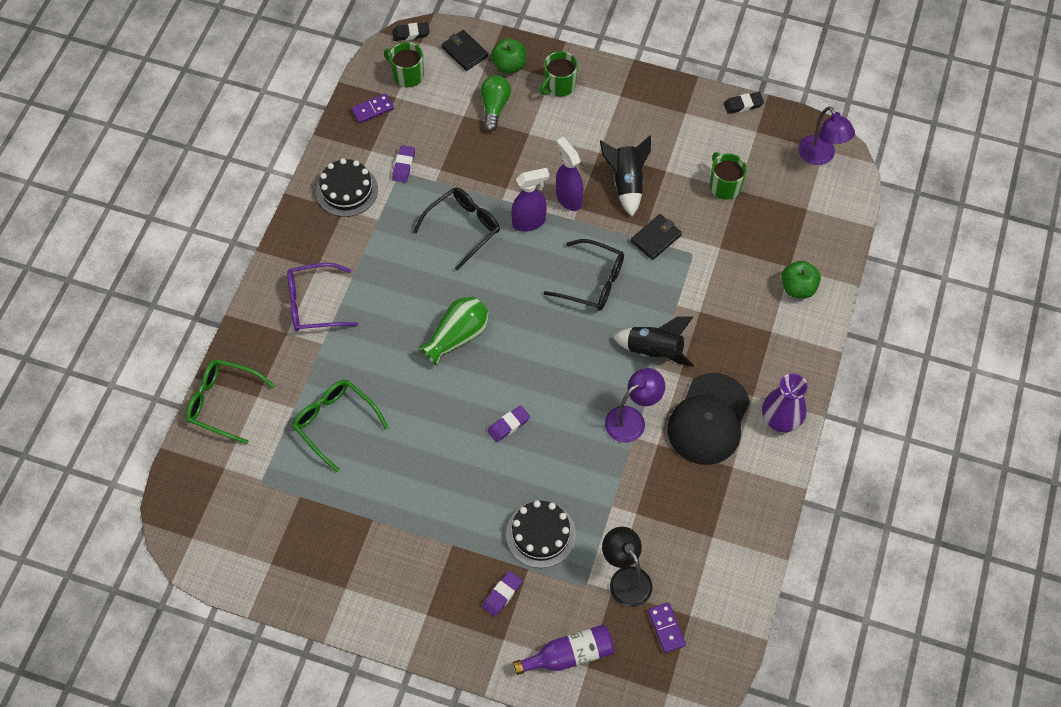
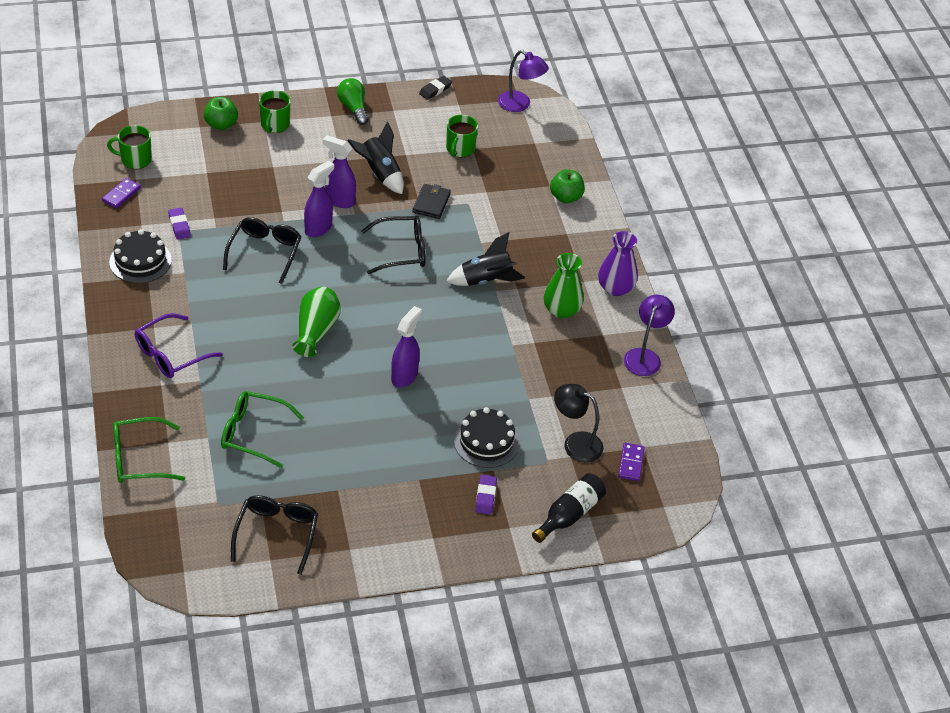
camera: 35 degrees left, 15 degrees down
(292, 539) = (276, 534): none -> black glasses
(411, 33) = (116, 129): black eraser -> none
(464, 52) = (174, 127): black wallet -> none
(494, 107) = (230, 158): green light bulb -> green light bulb (353, 108)
(508, 425) = (404, 376): purple eraser -> purple spray bottle
(569, 655) = (569, 514): purple bottle -> black bottle
(632, 419) = (501, 333): purple lamp -> purple lamp (644, 356)
(666, 628) = (631, 463): purple domino -> purple domino turned 60 degrees clockwise
(708, 419) = (561, 310): black cap -> green vase
(724, 186) = (460, 149): green mug -> green mug turned 105 degrees counterclockwise

